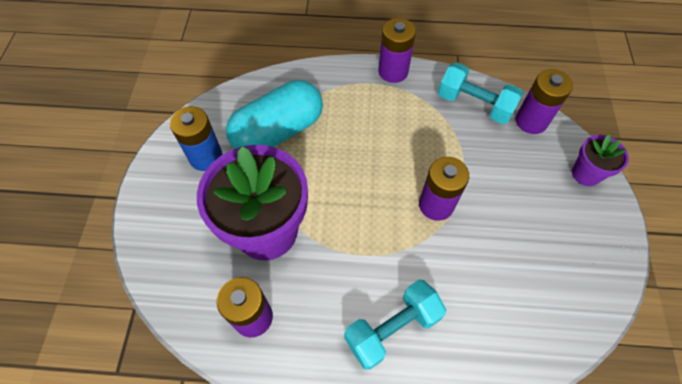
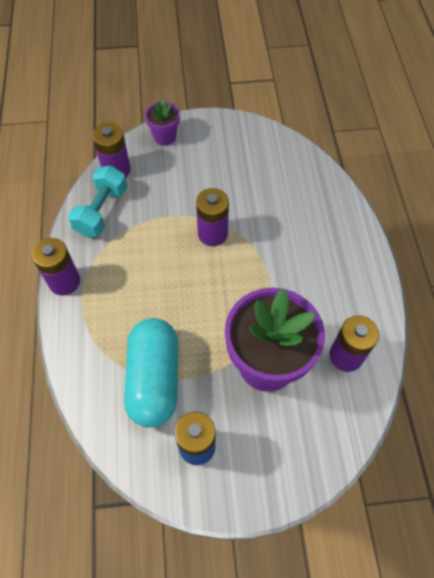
camera: 100 degrees left, 0 degrees up
(278, 131) = (154, 379): turquoise capsule -> turquoise capsule turned 45 degrees clockwise
(392, 328) = (324, 254): turquoise dumbbell -> none

